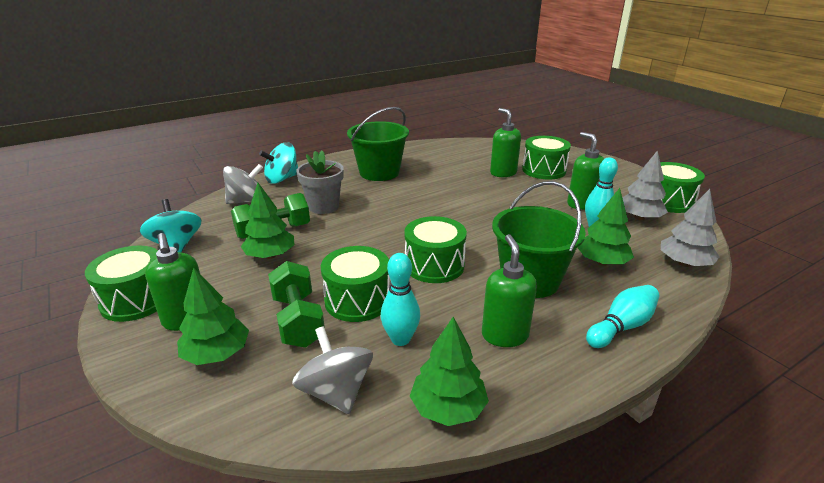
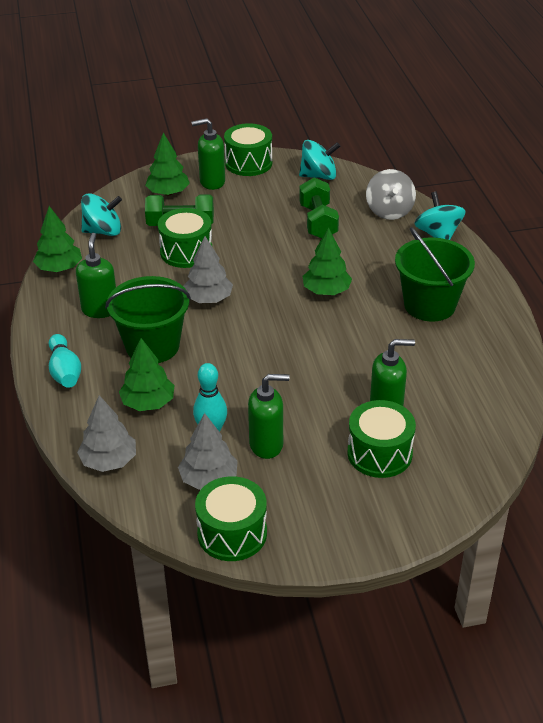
camera: 110 degrees right, 10 degrees up
(270, 255) = (276, 218): green tree -> green tree (326, 291)
(323, 207) = (355, 254): grey flower pot -> none
(336, 392) = (103, 231): grey spinning top -> turquoise spinning top
(400, 339) = (130, 263): turquoise bowling pin -> none
(434, 265) = (208, 299): green drum -> grey tree
(504, 335) = (100, 309): green soap dispenser -> green soap dispenser turned 105 degrees counterclockwise

